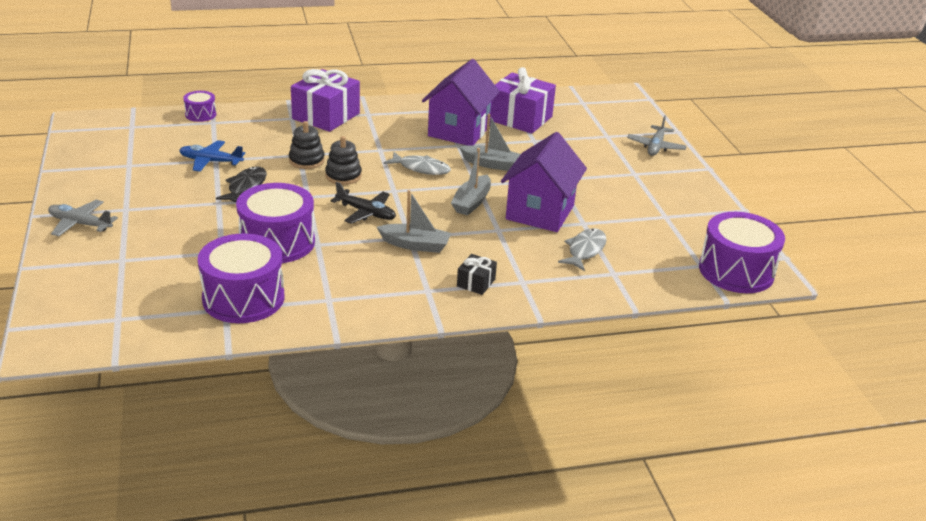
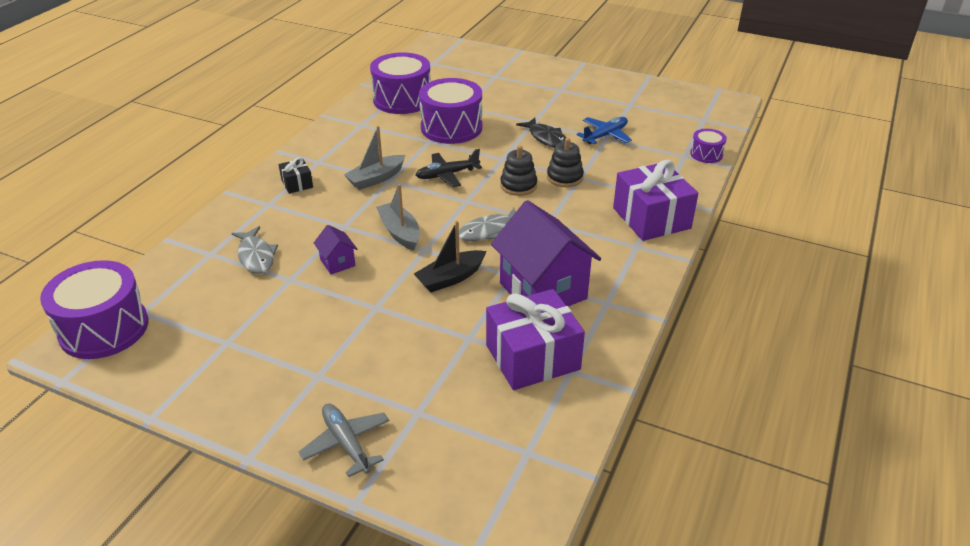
camera: 130 degrees right, 5 degrees up
(80, 224) = (556, 73): grey plane -> none
(492, 164) = (451, 278): grey boat -> black boat
(540, 212) = (337, 263): purple house -> purple house, size x0.44

